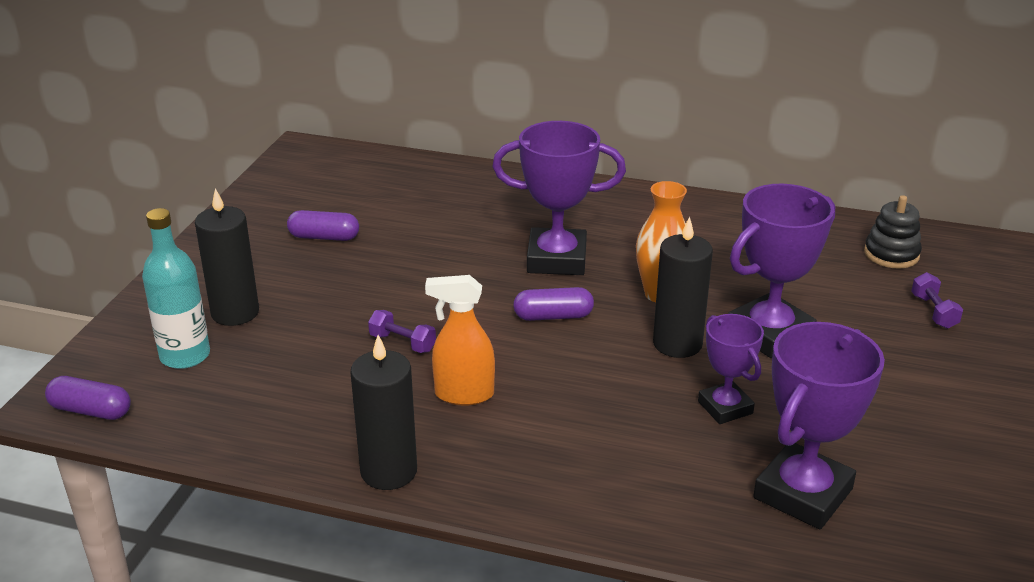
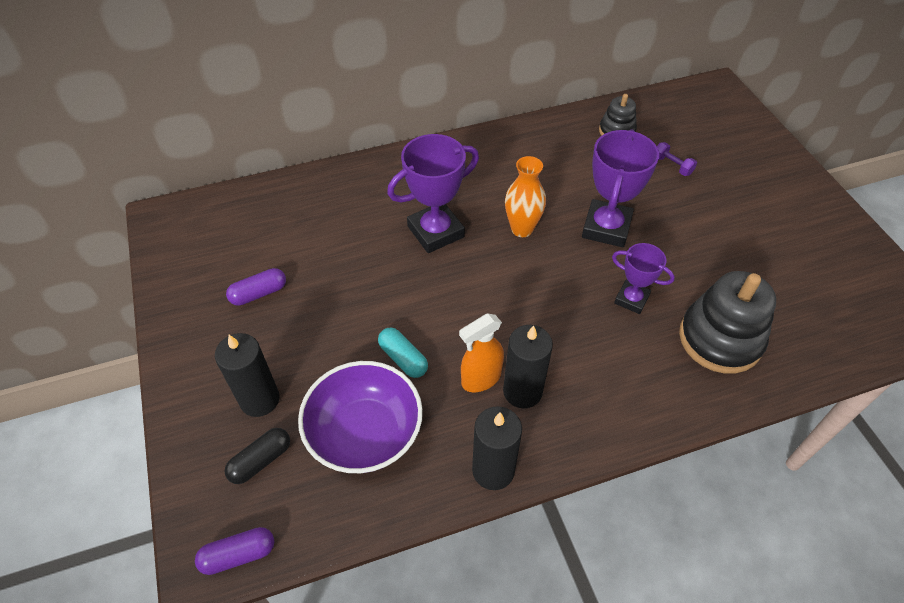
camera: 35 degrees left, 20 degrees up
(185, 356) = (260, 461): turquoise bottle -> black capsule
(298, 381) = (365, 433): none -> purple bowl
(402, 343) = (403, 358): purple dumbbell -> turquoise capsule
(553, 316) = (476, 282): purple capsule -> none
(677, 344) = (565, 264): black candle -> black candle (522, 391)
(803, 493) = (720, 339): purple trophy -> black stacking toy

